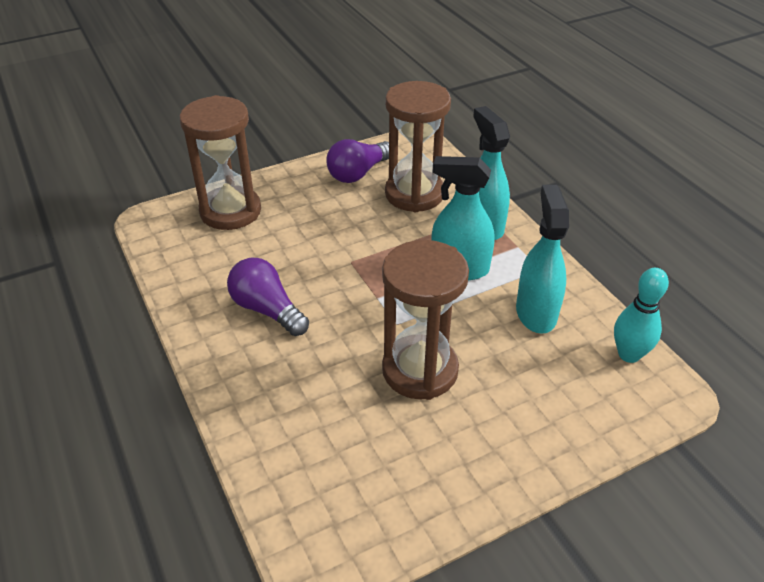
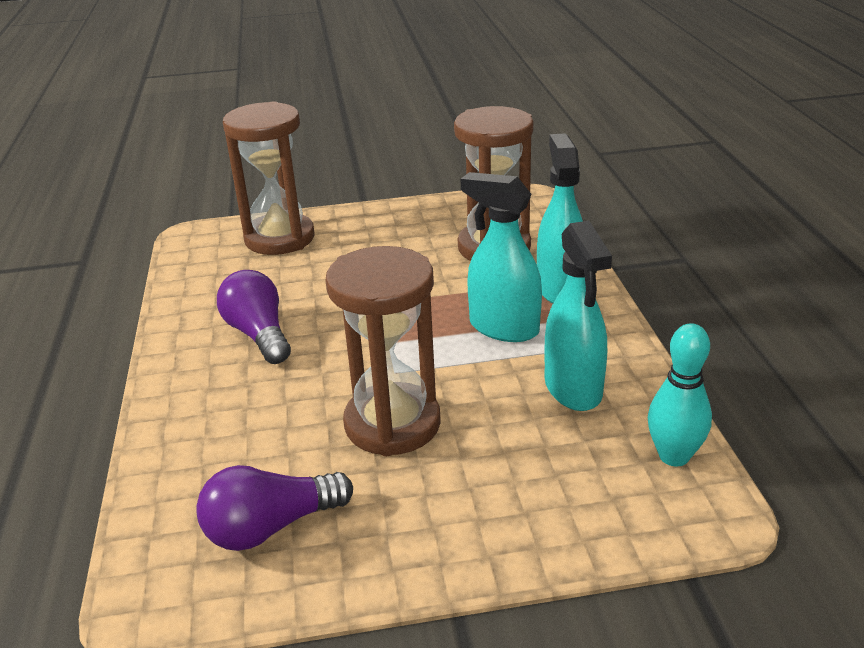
camera: 20 degrees right, 10 degrees down
(358, 173) = (441, 220): purple light bulb -> purple light bulb (271, 527)
(536, 313) = (573, 389): turquoise spray bottle -> turquoise spray bottle turned 150 degrees clockwise

